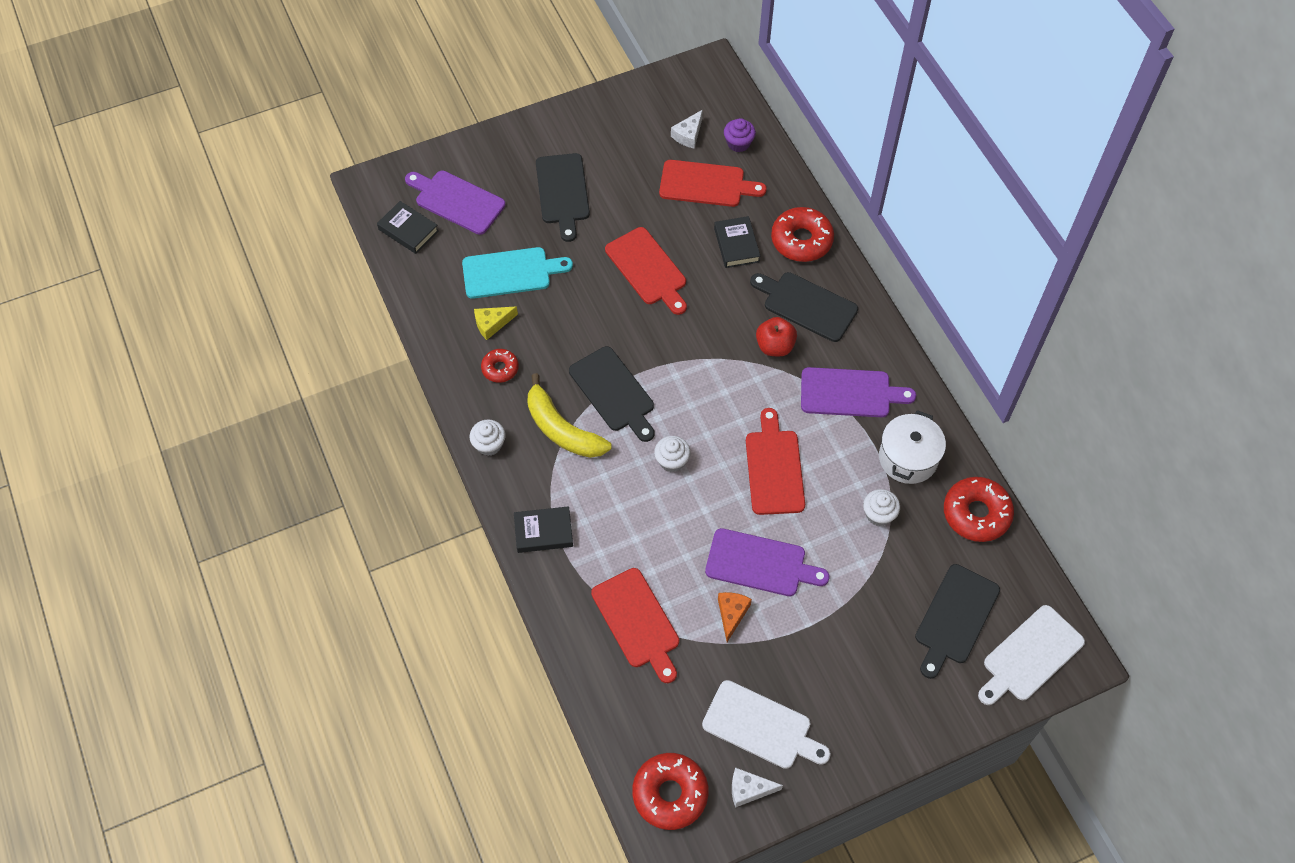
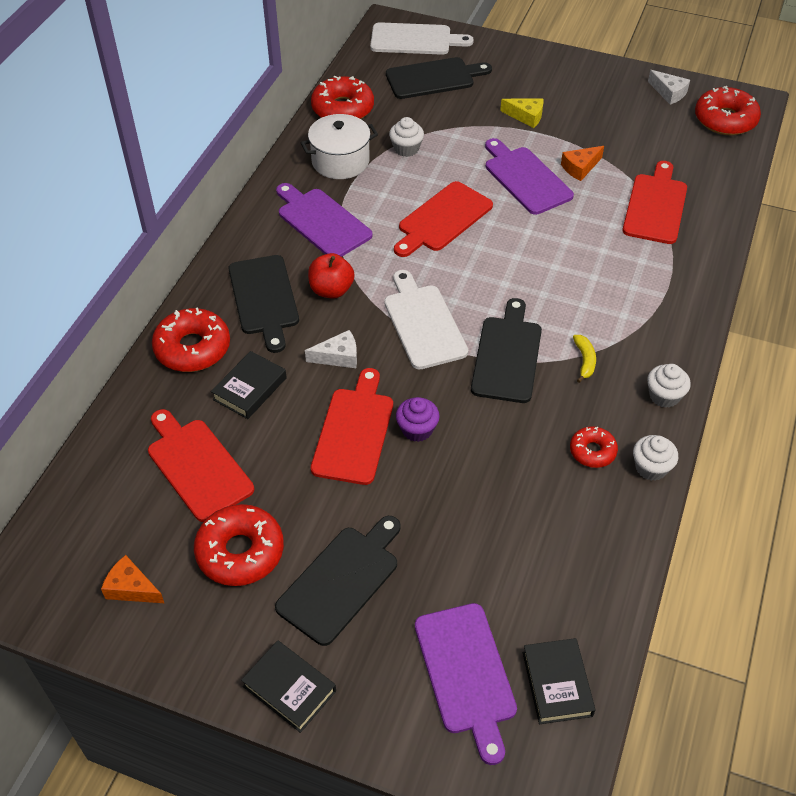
camera: 135 degrees left, 10 degrees down
(492, 324) = (560, 499): yellow cheese -> yellow cheese (526, 116)
(510, 273) = (489, 536): turquoise cutting board -> none
(543, 532) = (675, 302): black book -> black book (289, 689)
(562, 429) = (584, 361): yellow banana -> yellow banana, size x0.45
(628, 165) = (240, 552): none -> red donut
(658, 111) = (131, 588): none -> orange cheese
(672, 461) = (516, 276): white cupcake -> white cupcake (651, 468)
(688, 135) = (141, 533): white cheese -> white cheese (338, 356)
(738, 143) = (111, 480): purple cupcake -> purple cupcake (417, 429)
(761, 727) = (627, 110): white cutting board -> white cutting board (423, 323)

